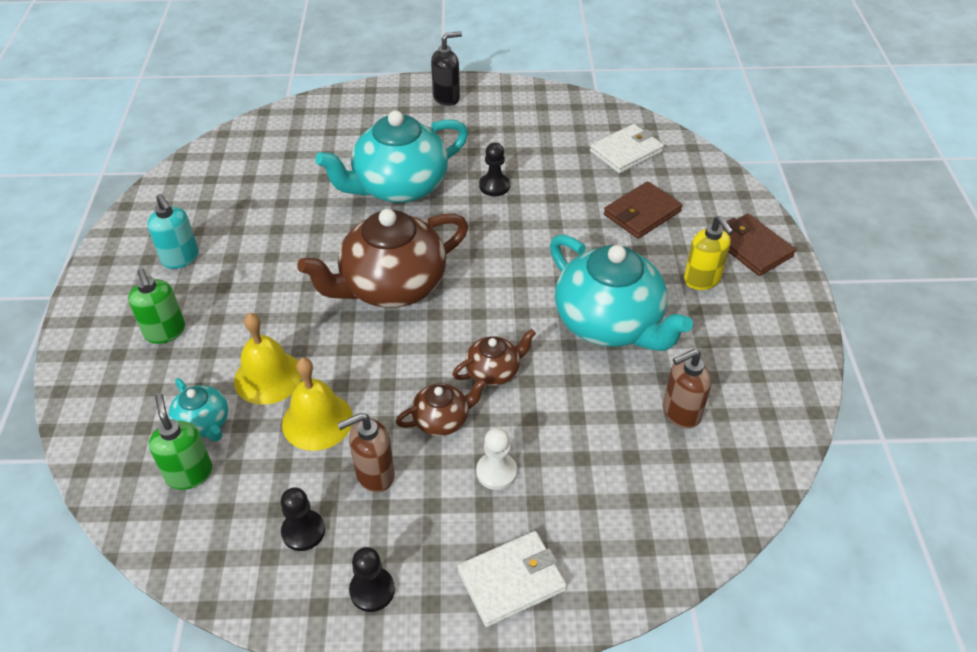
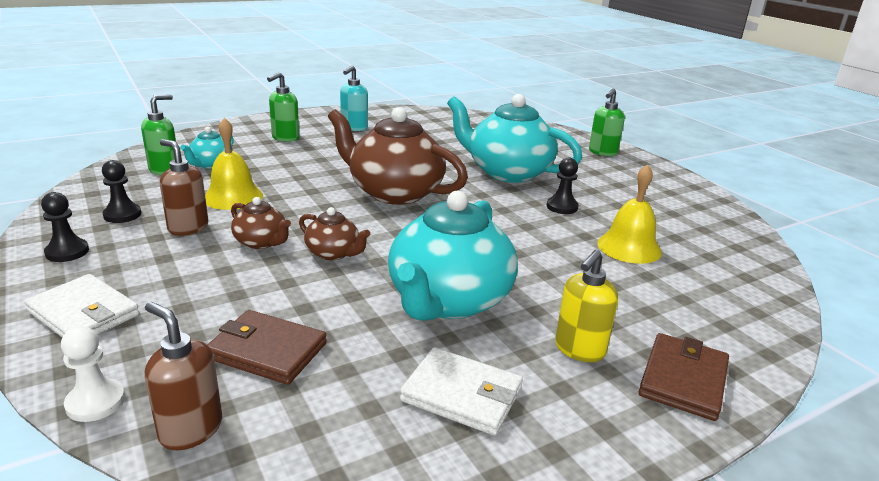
camera: 60 degrees right, 20 degrees down
(268, 377) = (266, 173): yellow bell -> yellow bell (629, 247)
(398, 101) = (602, 152): none -> green soap dispenser
(447, 98) = (638, 167): black soap dispenser -> none
(496, 472) = (212, 279): white pawn -> white pawn (95, 402)
(626, 152) = (711, 260): white wallet -> white wallet (462, 395)
(642, 213) = (633, 288): brown wallet -> brown wallet (267, 351)
(680, 412) = (352, 375): brown soap dispenser -> brown soap dispenser (190, 430)

